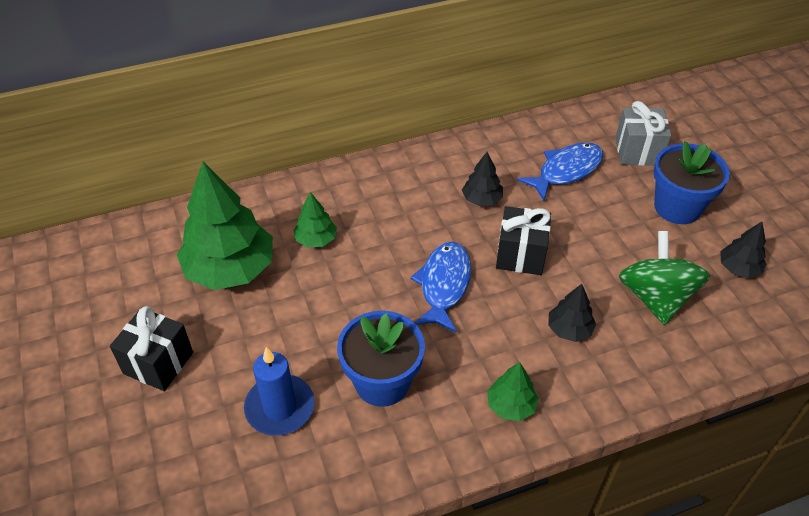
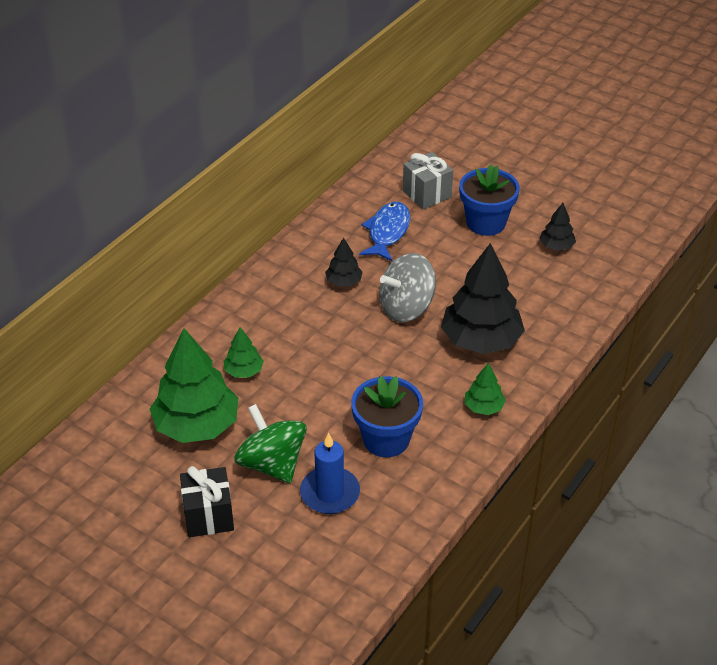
camera: 35 degrees left, 5 degrees down
(443, 285) = (370, 355): blue fish -> none
(520, 255) = (406, 308): black gift -> grey spinning top
(569, 329) = (481, 340): black tree -> black tree, size x2.10
(655, 297) = (519, 291): green spinning top -> green spinning top (272, 463)

